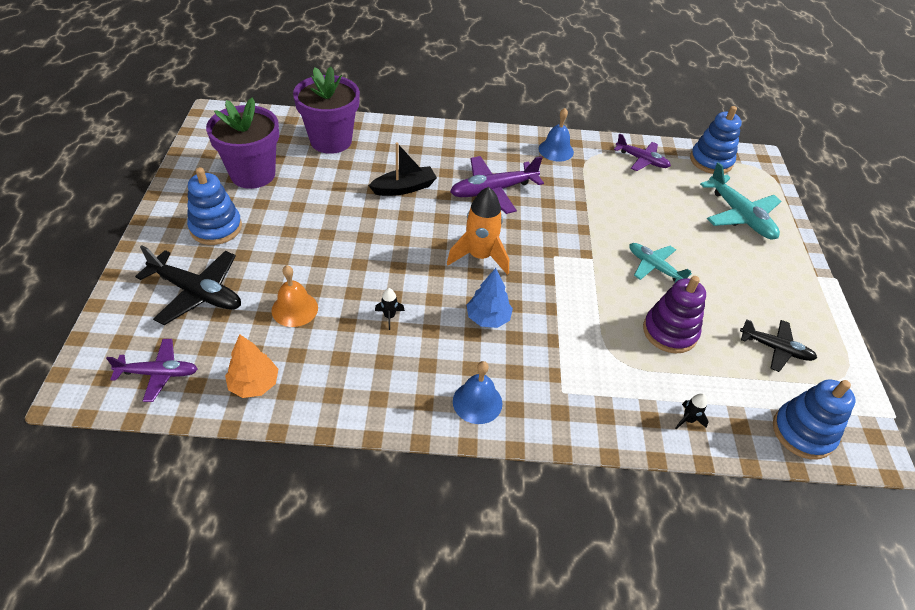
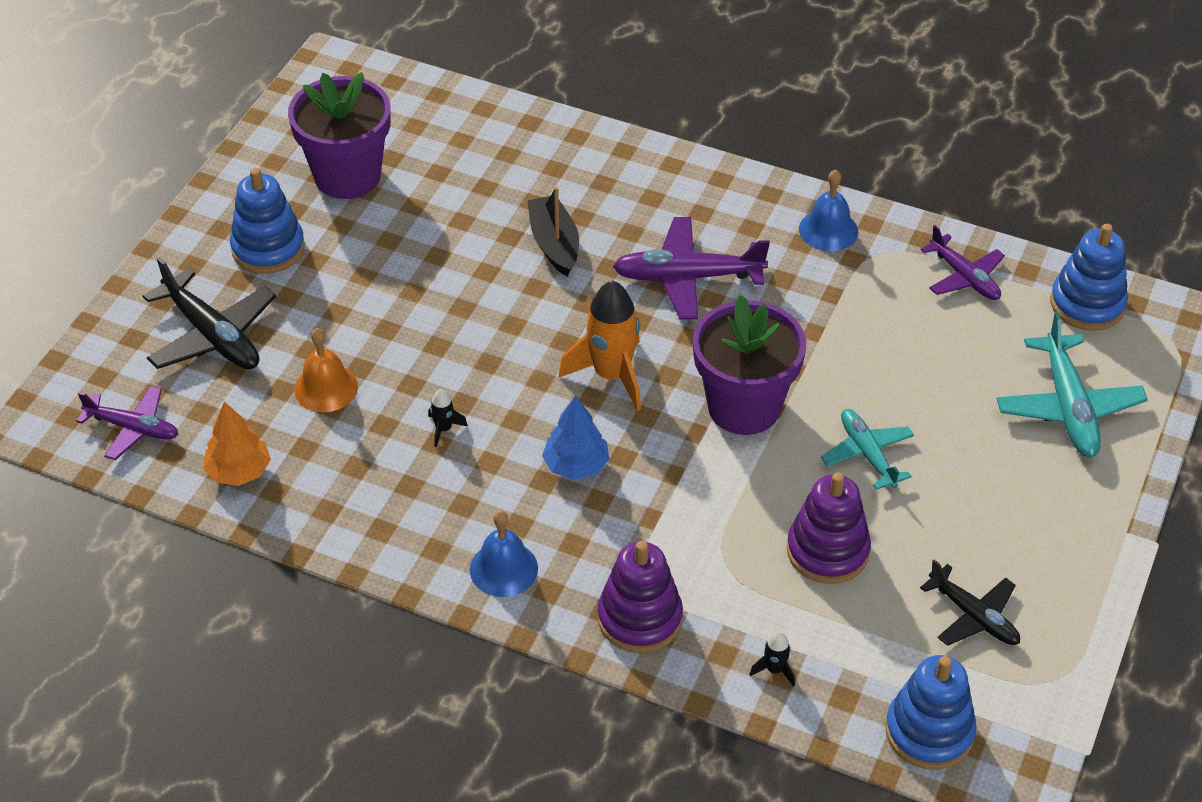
camera: 25 degrees right, 0 degrees up
(331, 141) = (482, 143): purple flower pot -> purple flower pot (744, 407)
(404, 188) = (554, 244): black boat -> black boat turned 105 degrees counterclockwise
(585, 410) = (640, 618): none -> purple stacking toy

